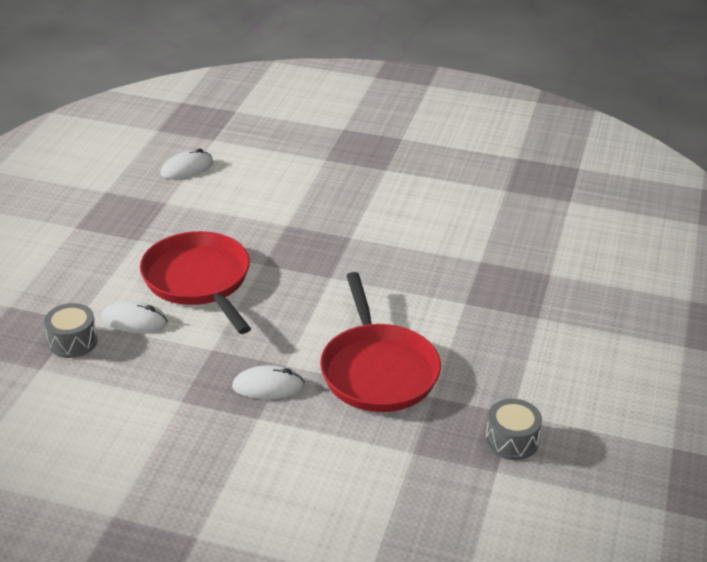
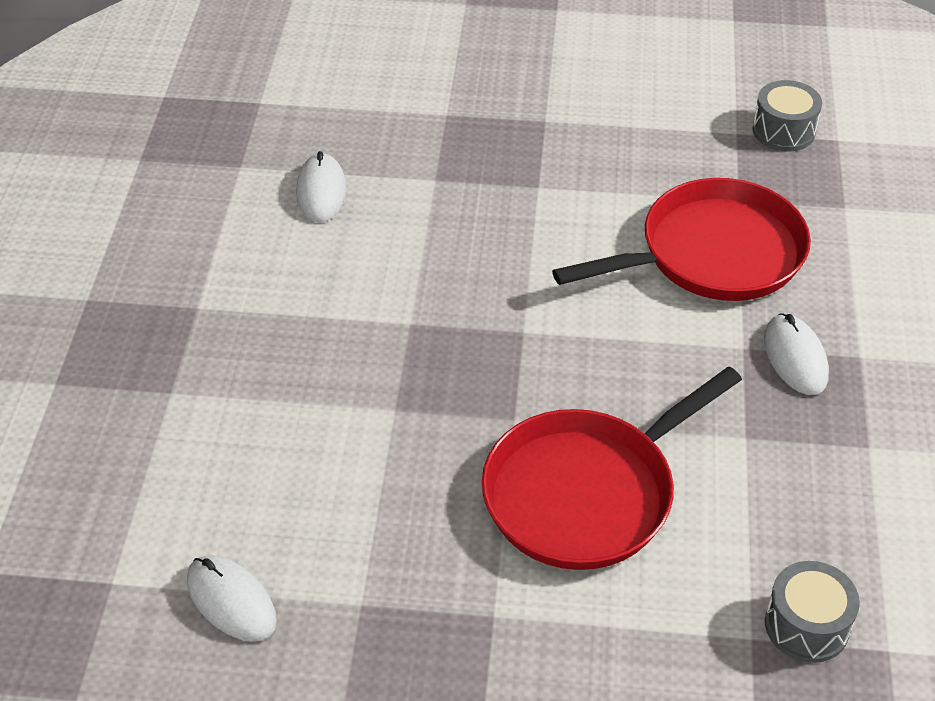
camera: 100 degrees left, 10 degrees up
(134, 321) = (721, 554): white mouse -> white mouse (321, 191)

